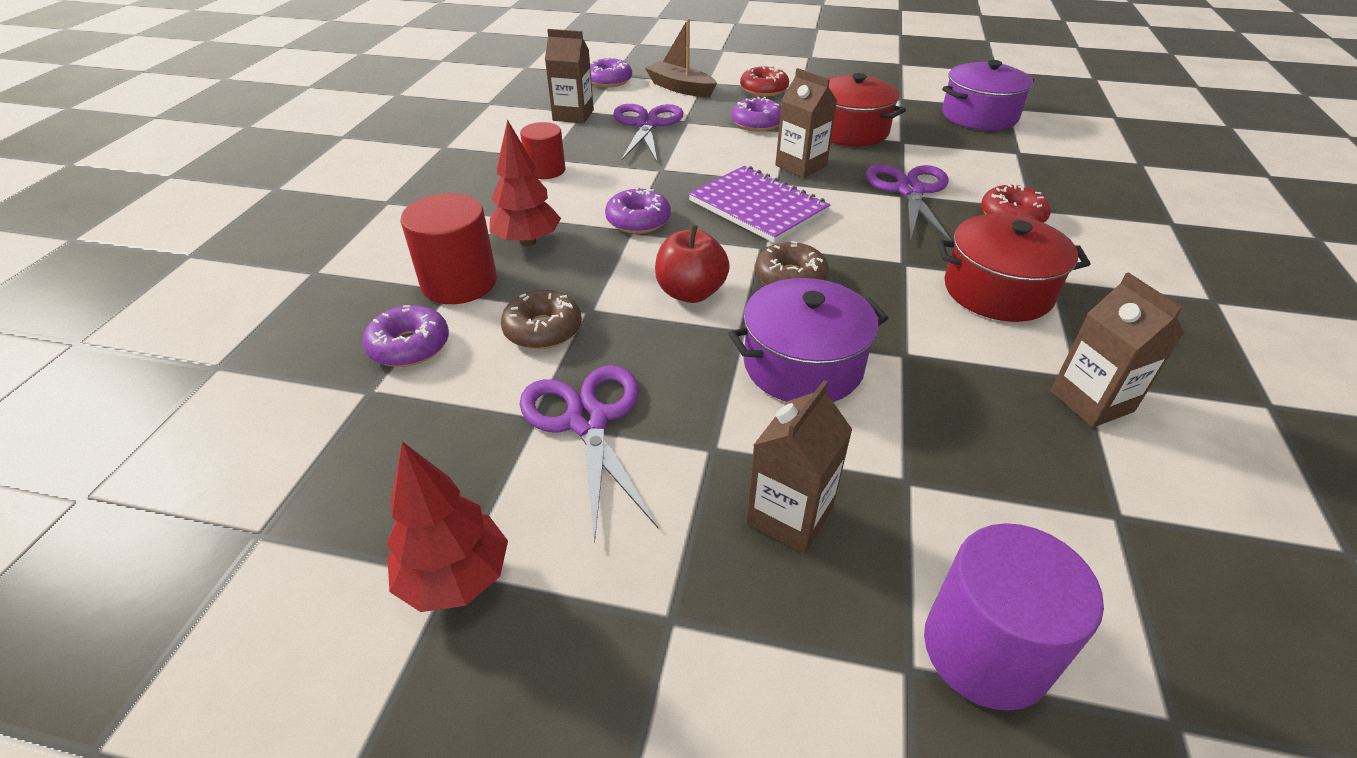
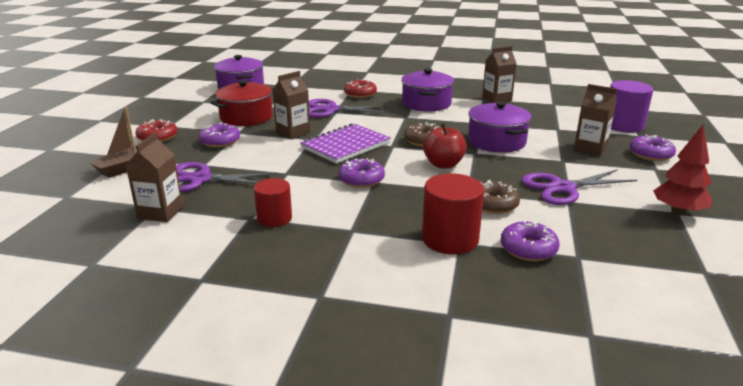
camera: 90 degrees left, 15 degrees down
(527, 241) = (391, 217): red tree -> none
(609, 81) = (83, 198): purple donut -> purple donut (650, 154)
(997, 291) = (426, 103): red pot -> purple pot

